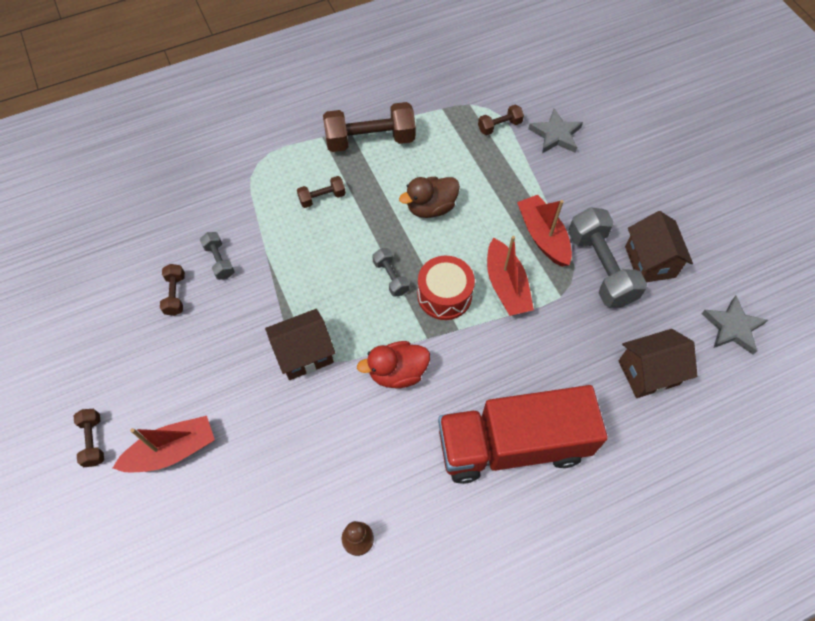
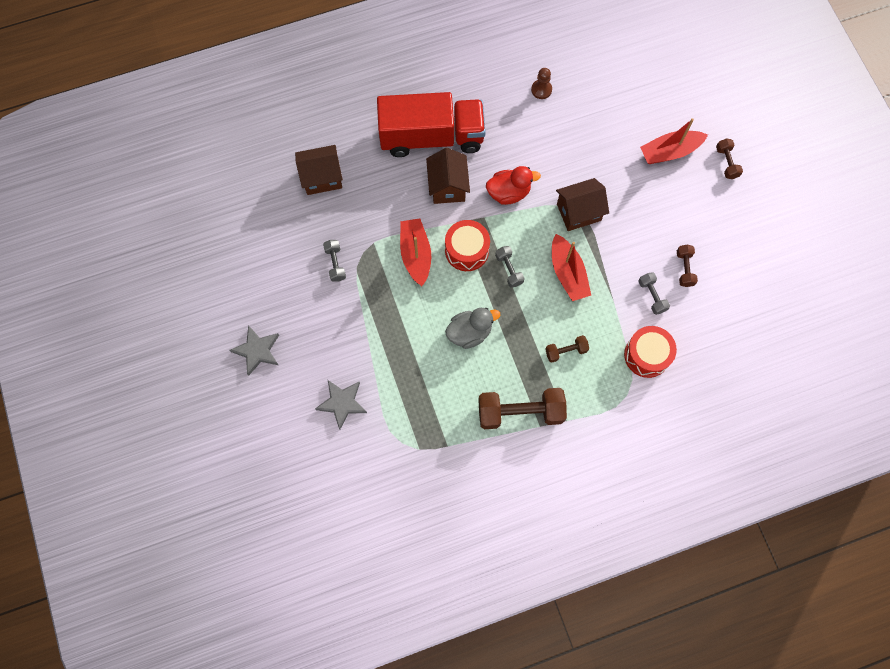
camera: 175 degrees left, 10 degrees up
(232, 200) = (647, 355): none -> red drum
(431, 208) = (469, 333): brown duck -> grey duck
(499, 126) = (394, 418): brown dumbbell -> none
(543, 236) = (376, 296): red boat -> red boat (567, 273)
(600, 268) = (335, 263): grey dumbbell -> grey dumbbell, size x0.50
(649, 262) = (293, 266): brown house -> brown house (448, 186)
(732, 327) = (246, 206): grey star -> grey star (257, 351)

